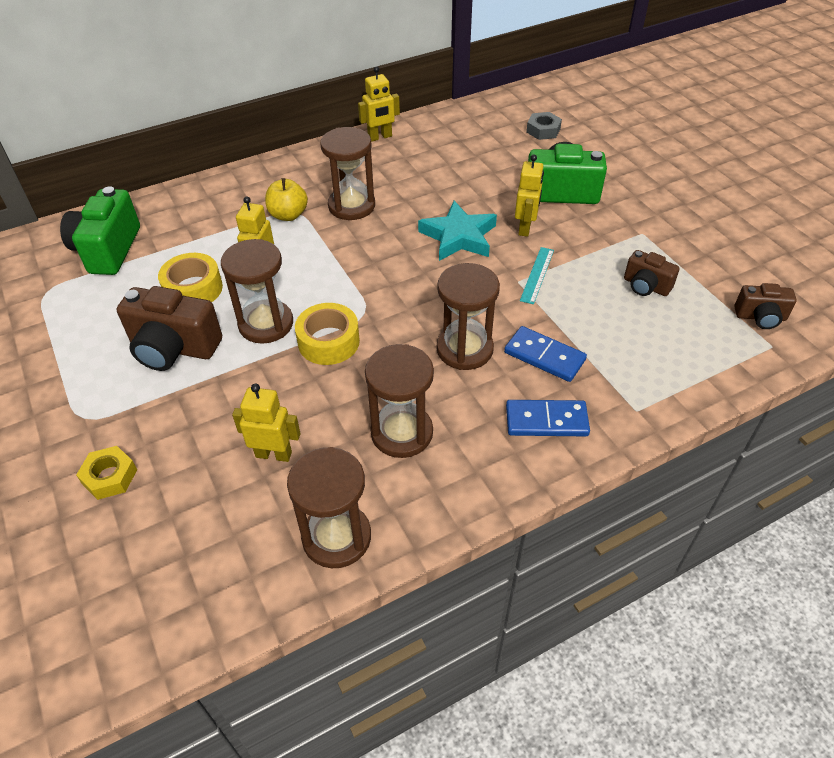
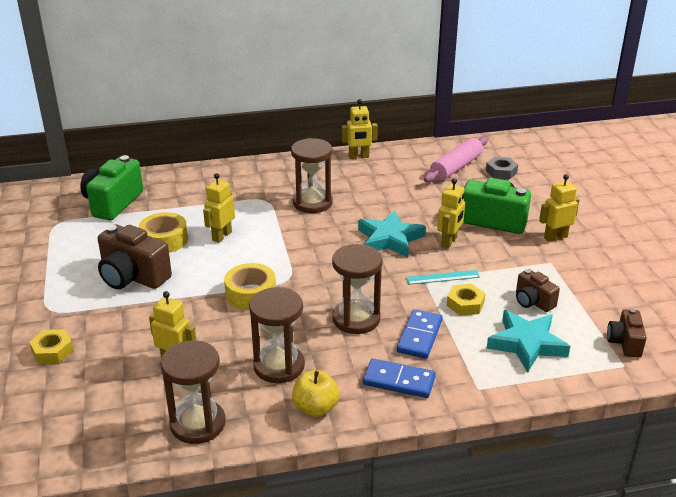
camera: 15 degrees right, 15 degrees down
(266, 324) = (208, 273): brown hourglass -> none
(288, 215) = (259, 201): yellow apple -> yellow apple (315, 408)
(493, 133) = (456, 167): none -> pink rolling pin
(537, 275) = (442, 277): turquoise ruler -> turquoise ruler turned 45 degrees clockwise
(544, 356) = (419, 336): blue domino -> blue domino turned 60 degrees clockwise
(576, 304) = (465, 304): none -> yellow nut
(634, 201) = (555, 237): none -> yellow robot
(662, 341) = (526, 344): none -> turquoise star
(760, 317) = (624, 343): brown camera -> brown camera turned 75 degrees clockwise

